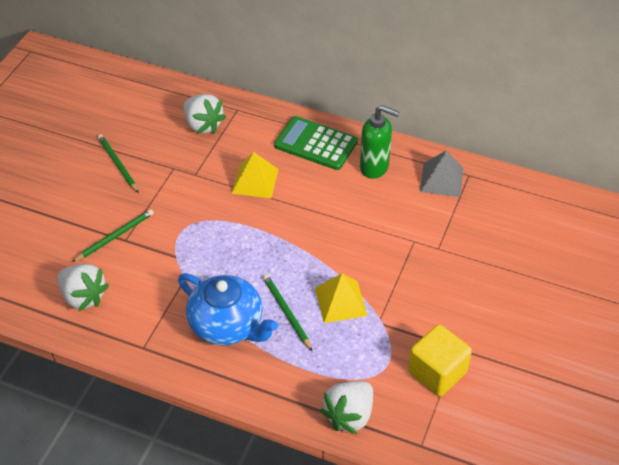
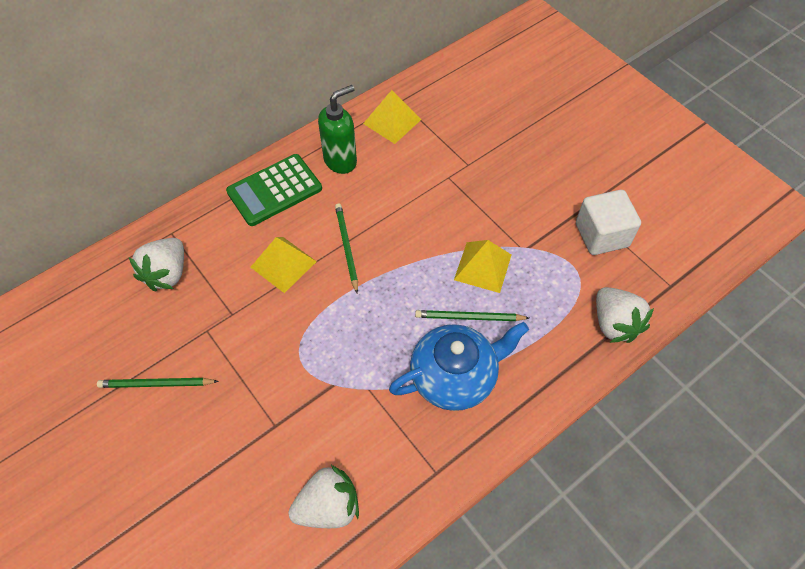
camera: 60 degrees left, 10 degrees up
(115, 236) = (263, 434): green pencil -> green pencil (346, 247)
(203, 125) = (167, 274): white strawberry -> white strawberry turned 120 degrees clockwise
(437, 372) = (601, 235): yellow cube -> white cube
(441, 179) = (392, 121): grey pyramid -> yellow pyramid

